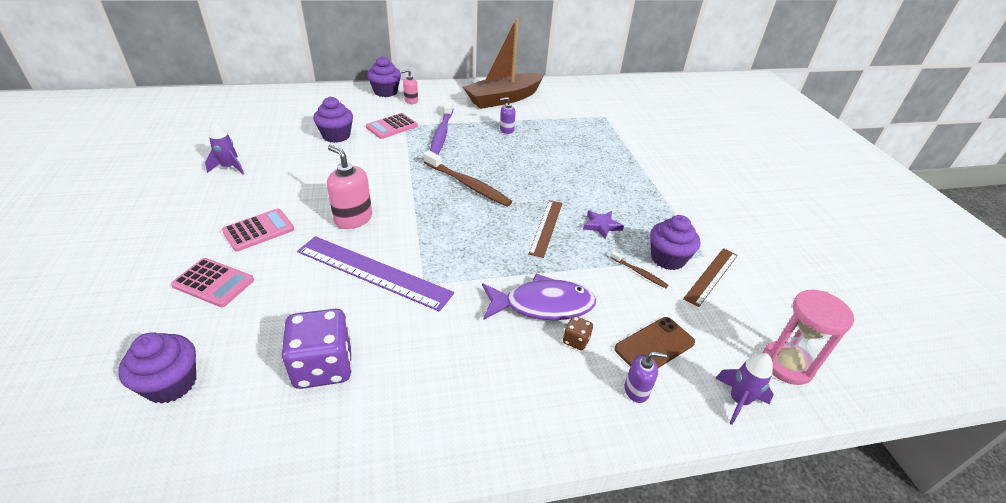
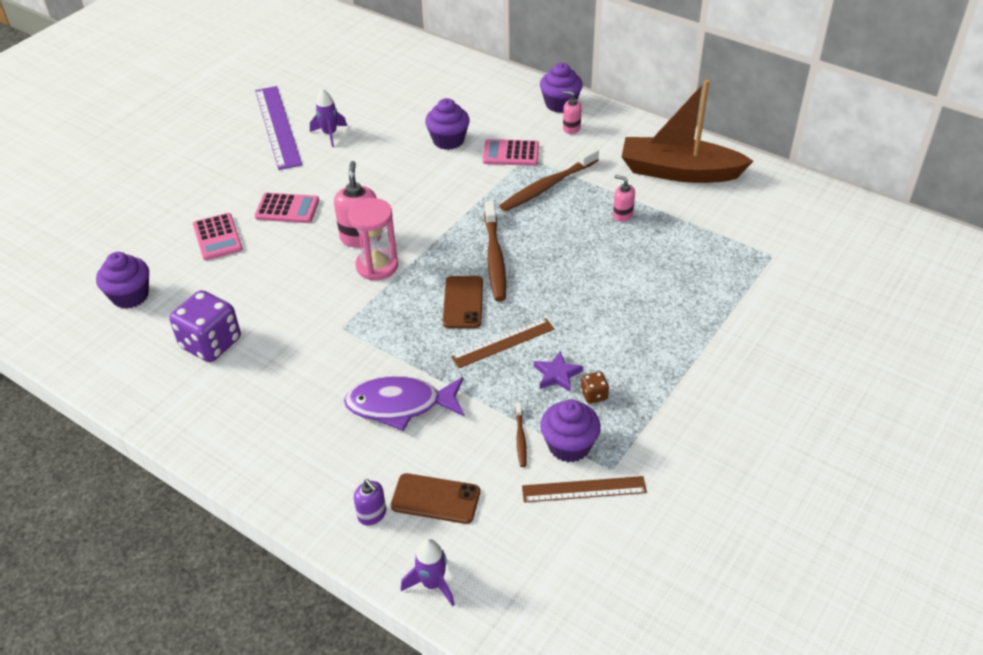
camera: 50 degrees right, 5 degrees up
(373, 272) = (319, 294): purple ruler -> purple ruler (278, 126)
(442, 133) = (548, 186): purple toothbrush -> brown toothbrush
(486, 219) = (463, 302): none -> brown phone
(506, 130) = (622, 215): purple soap dispenser -> pink soap dispenser
(542, 305) = (400, 405): purple fish -> purple fish turned 135 degrees clockwise
(576, 340) = (384, 449): brown dice -> brown dice (594, 395)
(787, 364) = (519, 599): pink hourglass -> pink hourglass (377, 266)

